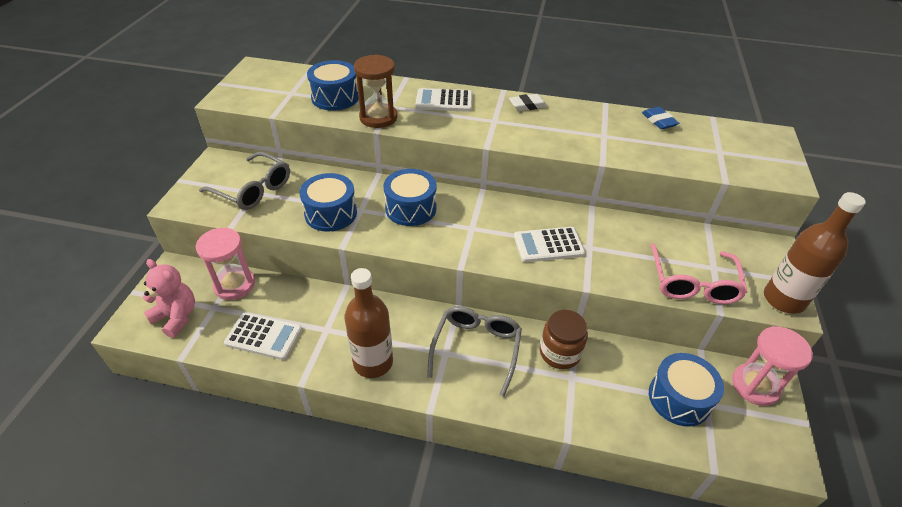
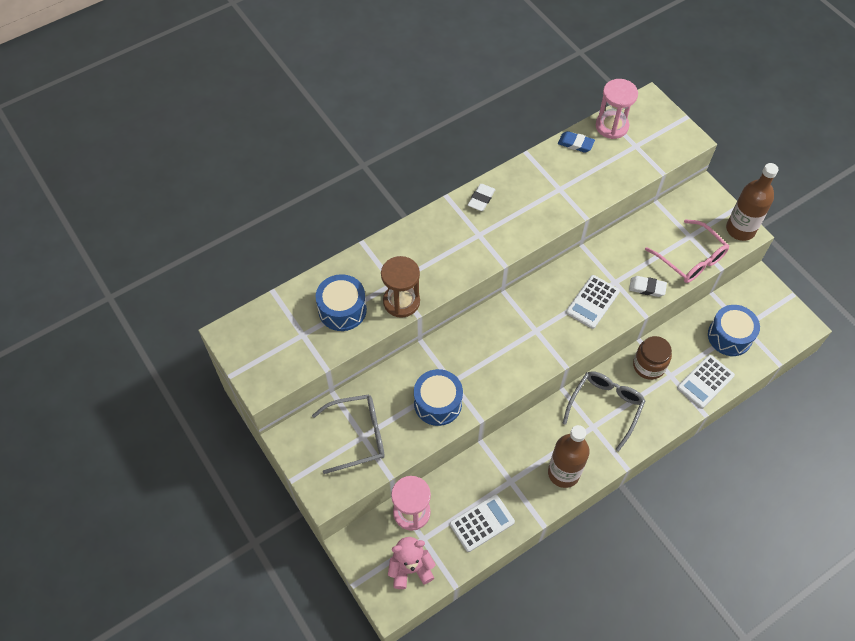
camera: 45 degrees left, 15 degrees up
(411, 208) = (481, 350): blue drum -> none
(444, 101) = (422, 244): white calculator -> white calculator (705, 382)
(476, 348) = (605, 407): grey glasses -> grey glasses turned 60 degrees clockwise
(616, 272) = (647, 288): none -> white eraser
(755, 386) = (754, 292): pink hourglass -> pink hourglass (611, 126)

